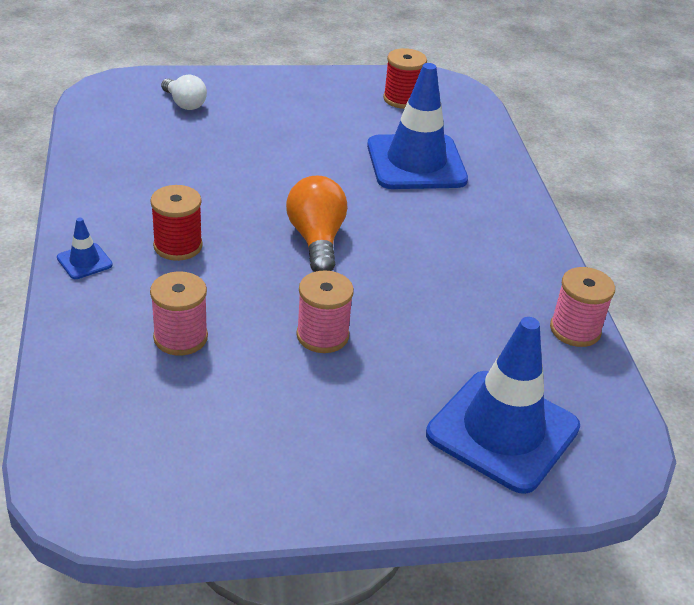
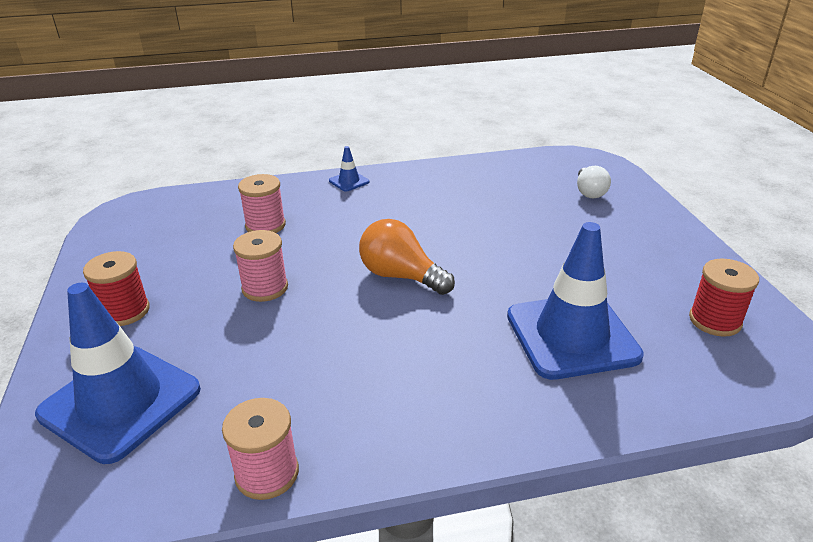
camera: 90 degrees right, 5 degrees down
(178, 246) = (375, 212): red spool -> red spool (125, 311)
(184, 103) = (589, 192): white light bulb -> white light bulb turned 45 degrees counterclockwise
(316, 240) = (401, 276): orange light bulb -> orange light bulb turned 135 degrees counterclockwise

